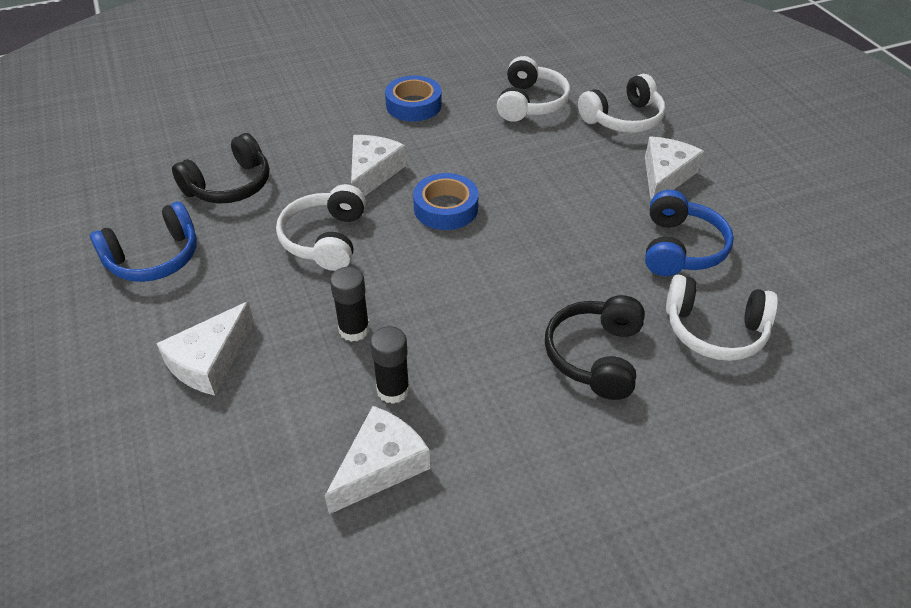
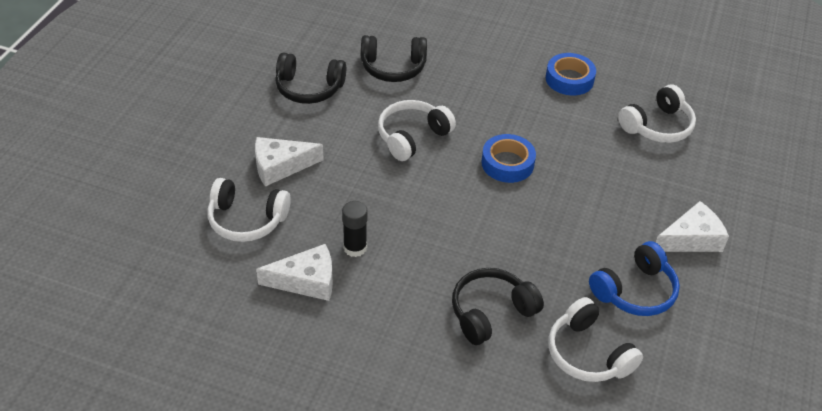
camera: 40 degrees right, 0 degrees up
(154, 258) = (309, 88): blue headphones -> black headphones
(354, 330) = (370, 200): black glue stick -> none
(372, 173) = (487, 111): white cheese -> none
(623, 119) = (715, 179): white headphones -> white headphones (247, 220)

